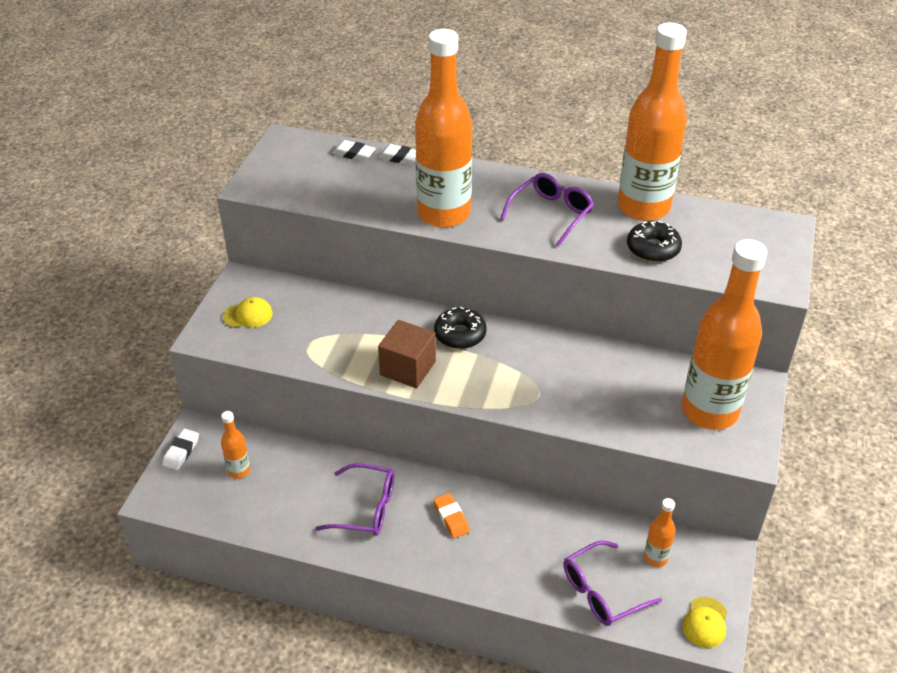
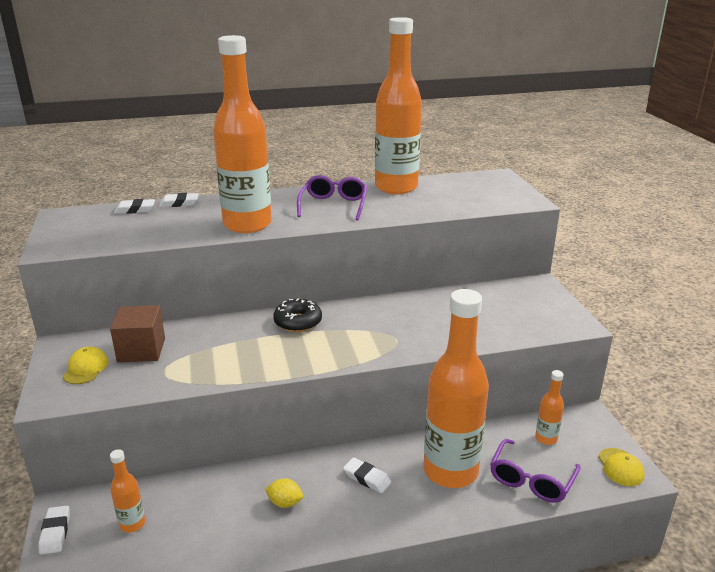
camera: 30 degrees left, 15 degrees down
(248, 315) = (86, 368): yellow cap -> yellow cap turned 45 degrees counterclockwise
(366, 508) = (285, 502): purple glasses -> yellow lemon
(408, 368) = (272, 358): brown cube -> brown cube (141, 350)
(451, 518) = (367, 478): orange eraser -> white eraser
(653, 248) = (426, 205): black donut -> none
(709, 411) = (526, 309): orange bottle -> orange bottle (450, 471)

